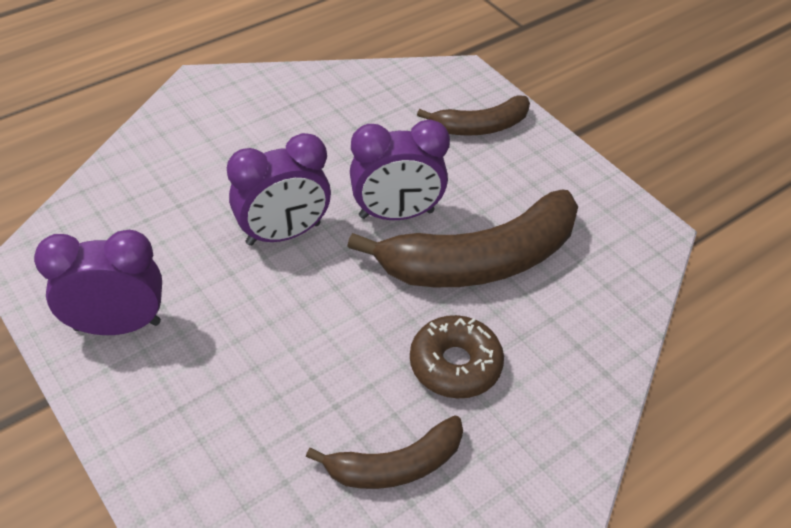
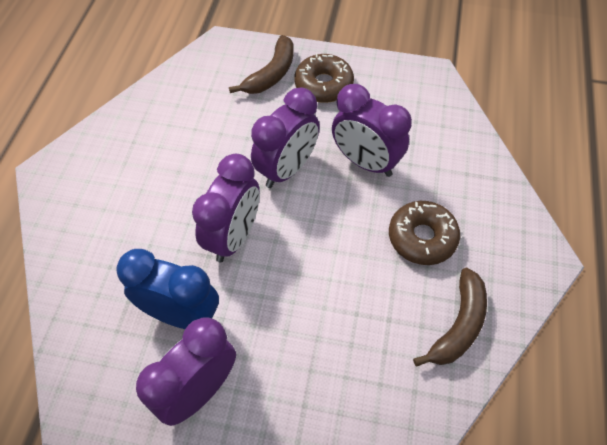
camera: 40 degrees left, 10 degrees up
(171, 260) = (181, 314): none -> blue clock
(480, 260) = (365, 162): brown banana -> purple clock
(521, 168) = (323, 85): none -> brown donut

